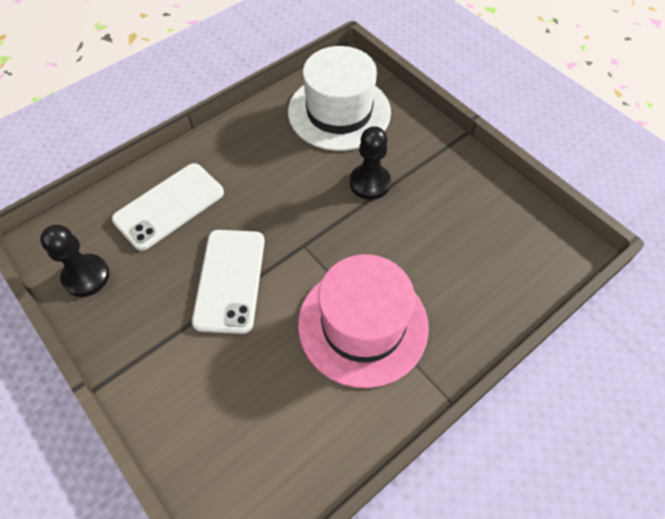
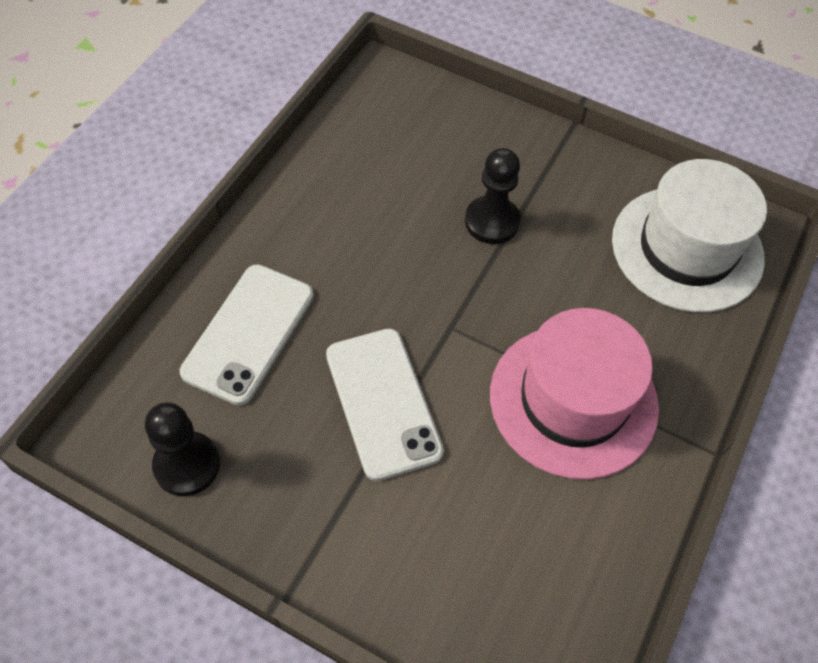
camera: 25 degrees left, 0 degrees up
(339, 112) = (406, 140): white hat -> white hat (687, 248)

